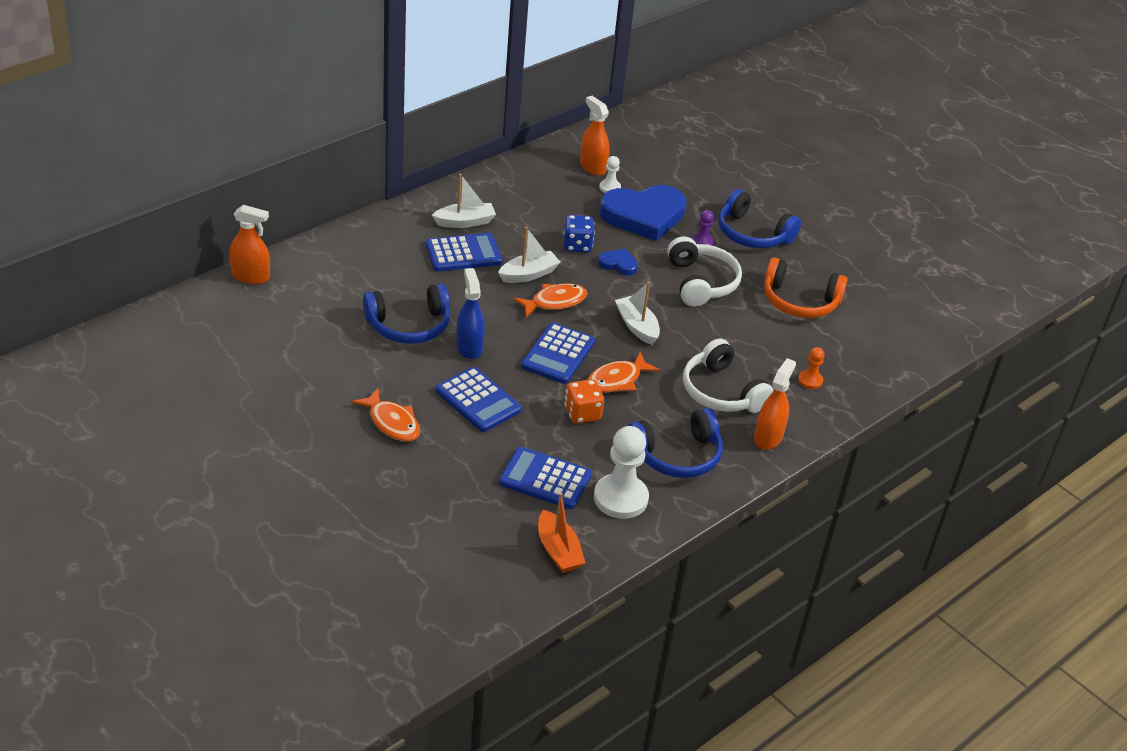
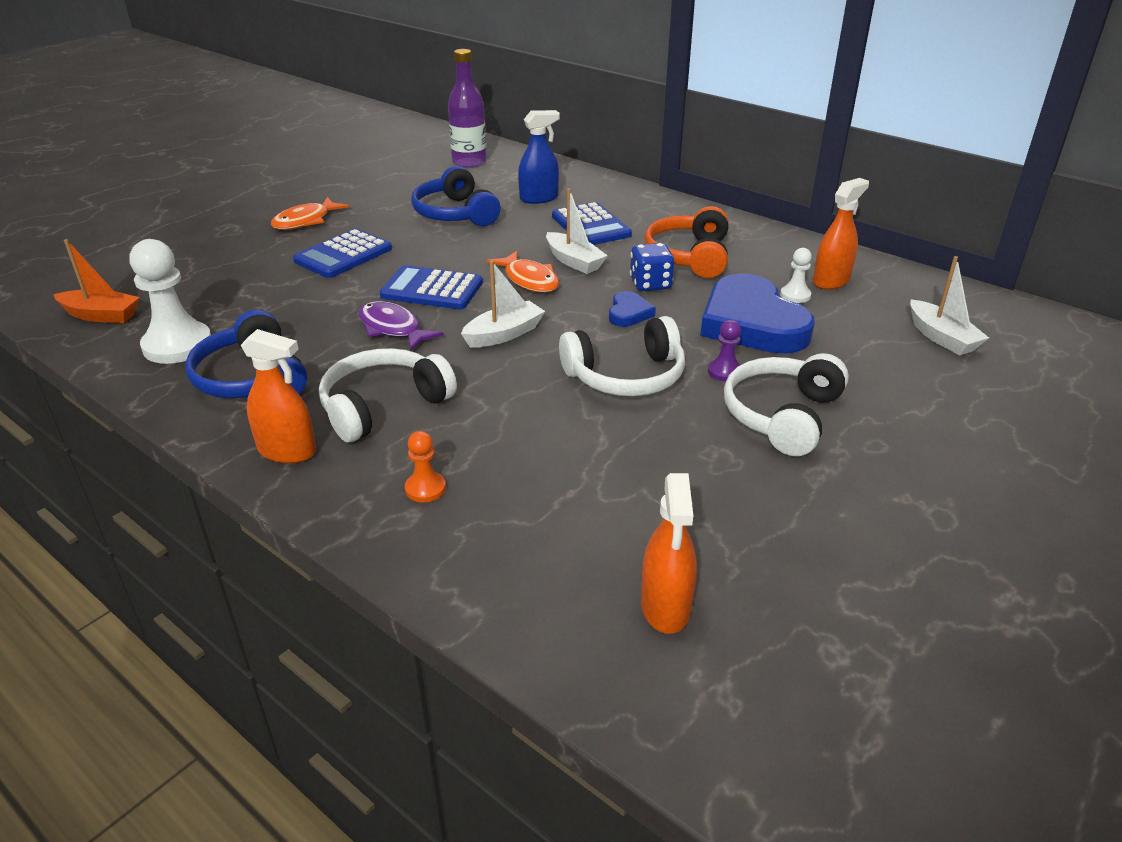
camera: 85 degrees right, 5 degrees down
(250, 276) = (500, 149): orange spray bottle -> orange spray bottle (665, 607)
(278, 302) = (469, 162): none -> purple bottle
(465, 222) = (649, 221): white boat -> white boat (941, 338)
(469, 347) = (430, 243): blue spray bottle -> blue spray bottle (539, 198)
(545, 479) = (216, 299): blue calculator -> none
(558, 551) = (101, 315): orange boat -> orange boat turned 135 degrees counterclockwise
(582, 413) = (327, 311): orange dice -> none
(617, 380) = (393, 328): orange fish -> purple fish
(752, 234) = (782, 416): blue headphones -> white headphones
(799, 301) = (629, 471): orange headphones -> orange headphones (689, 256)

